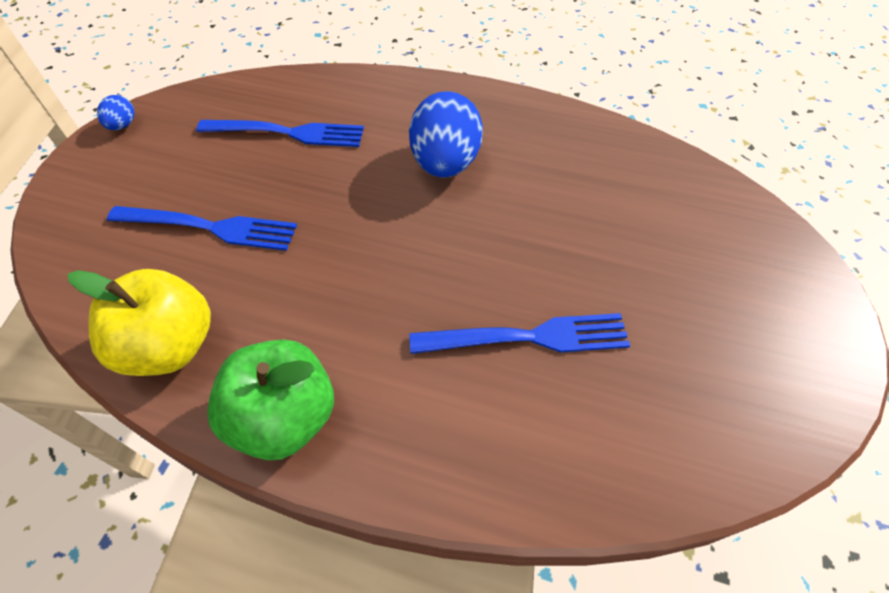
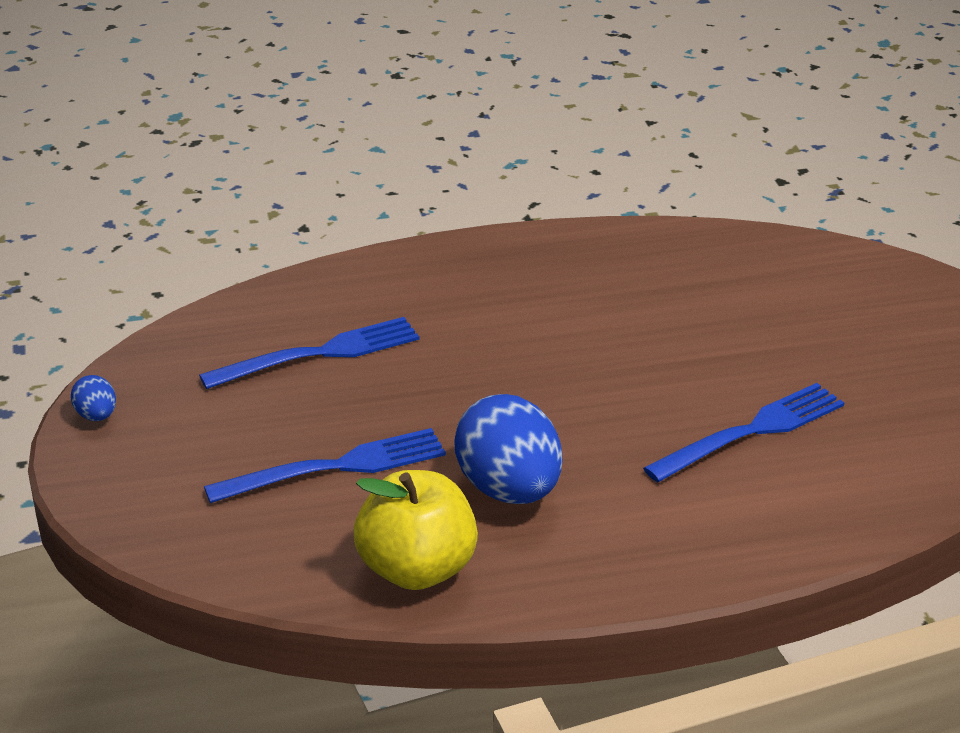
camera: 30 degrees left, 20 degrees down
(285, 417) = (590, 570): green apple -> none
(445, 164) = (533, 323): blue egg -> blue egg (509, 490)

